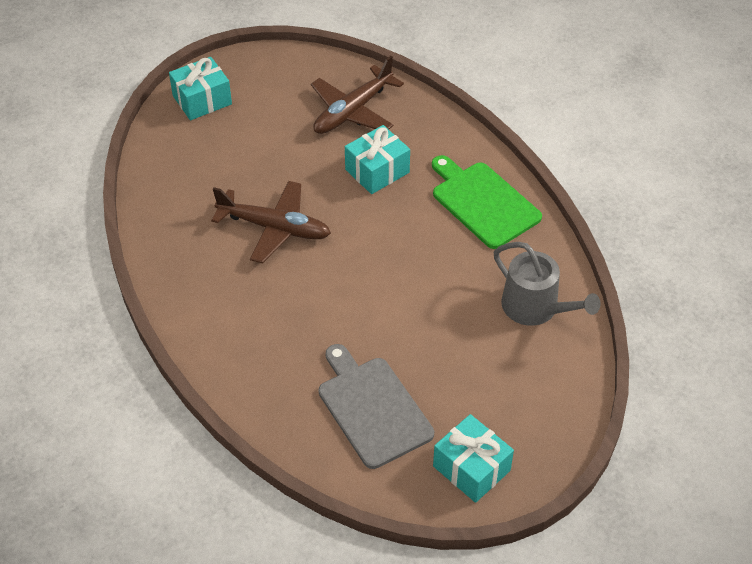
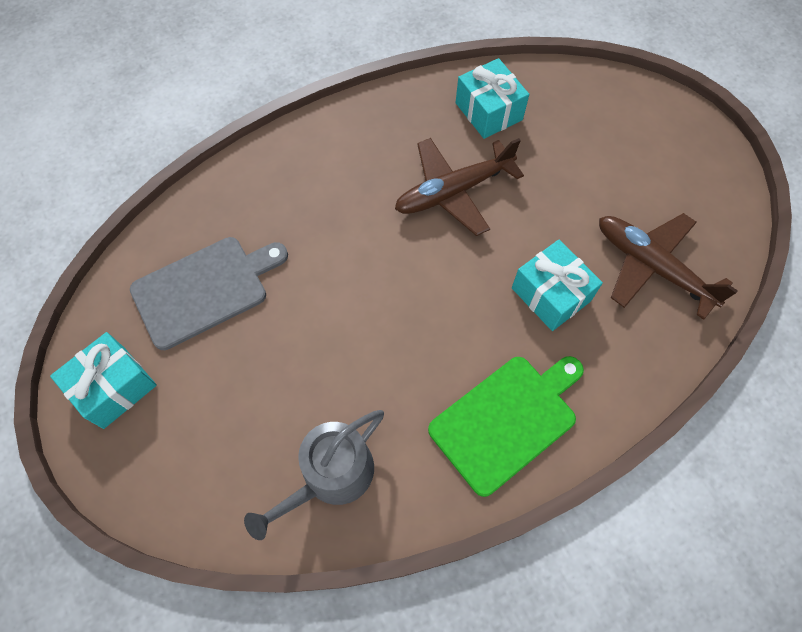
camera: 90 degrees right, 15 degrees up
(202, 100) = (643, 114): turquoise gift -> turquoise gift (488, 111)
(274, 228) = (454, 191): brown plane -> brown plane turned 45 degrees clockwise

